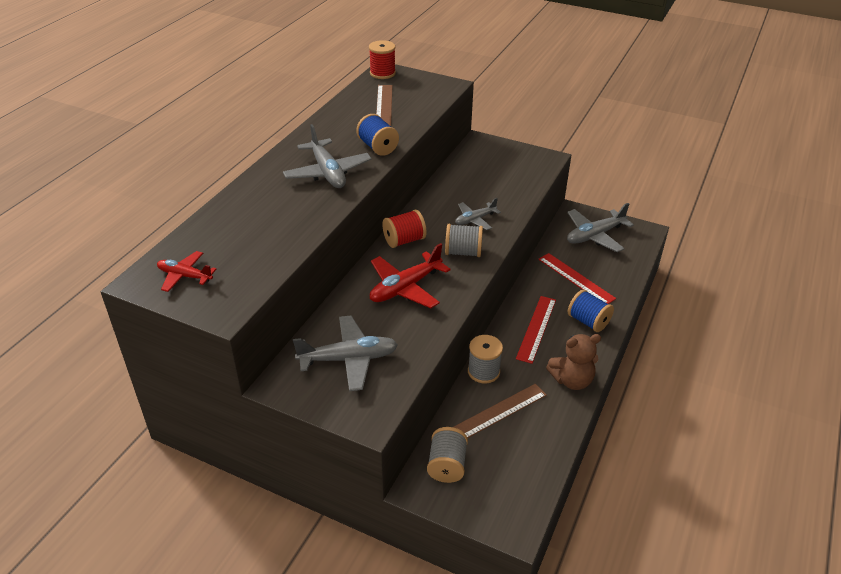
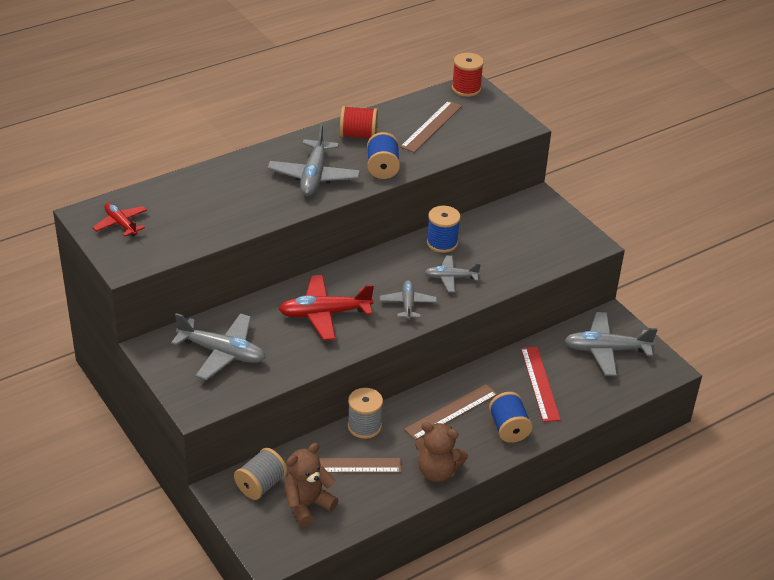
camera: 30 degrees right, 0 degrees up
(404, 240) = (364, 270): red spool -> red spool (358, 135)
(443, 197) = (442, 243): none -> blue spool
(463, 252) = (408, 304): grey spool -> grey plane
(500, 462) = (307, 505): none -> brown teddy bear
(536, 328) = (451, 412): red ruler -> brown ruler

